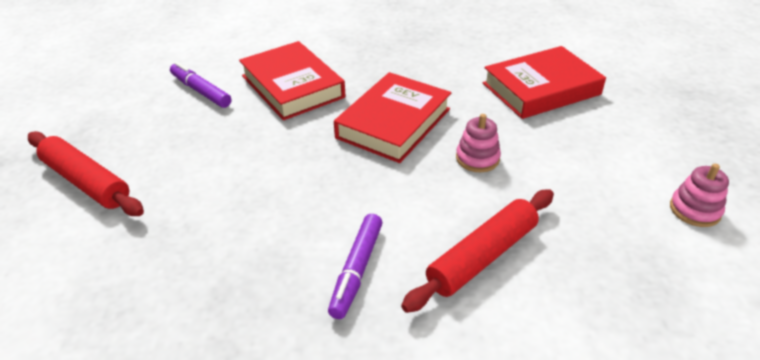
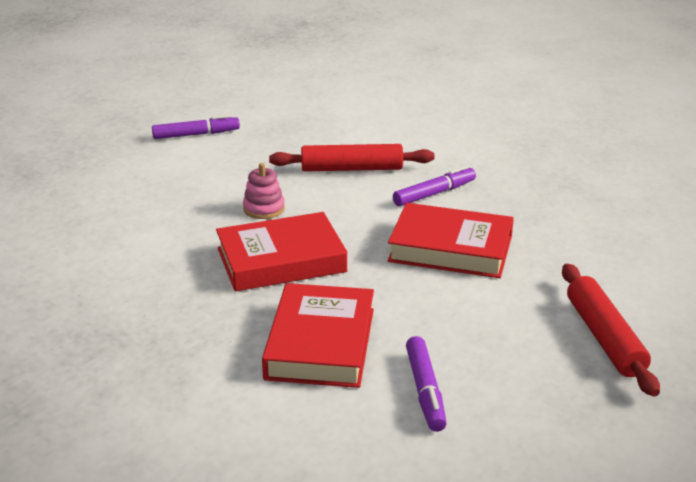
camera: 140 degrees left, 10 degrees down
(541, 89) = (116, 227): red book -> red book (450, 248)
(694, 210) = (196, 134): pink stacking toy -> purple marker

